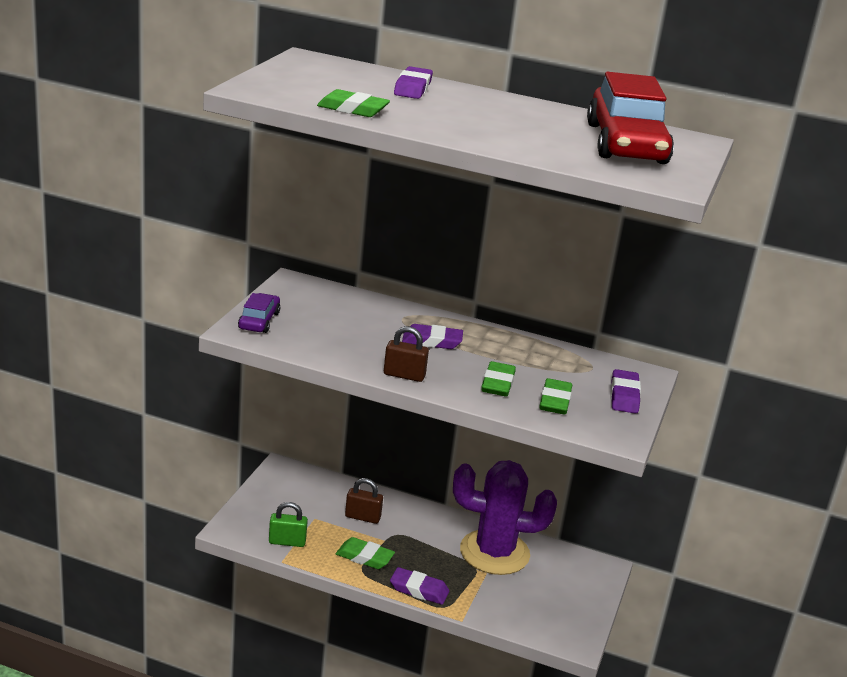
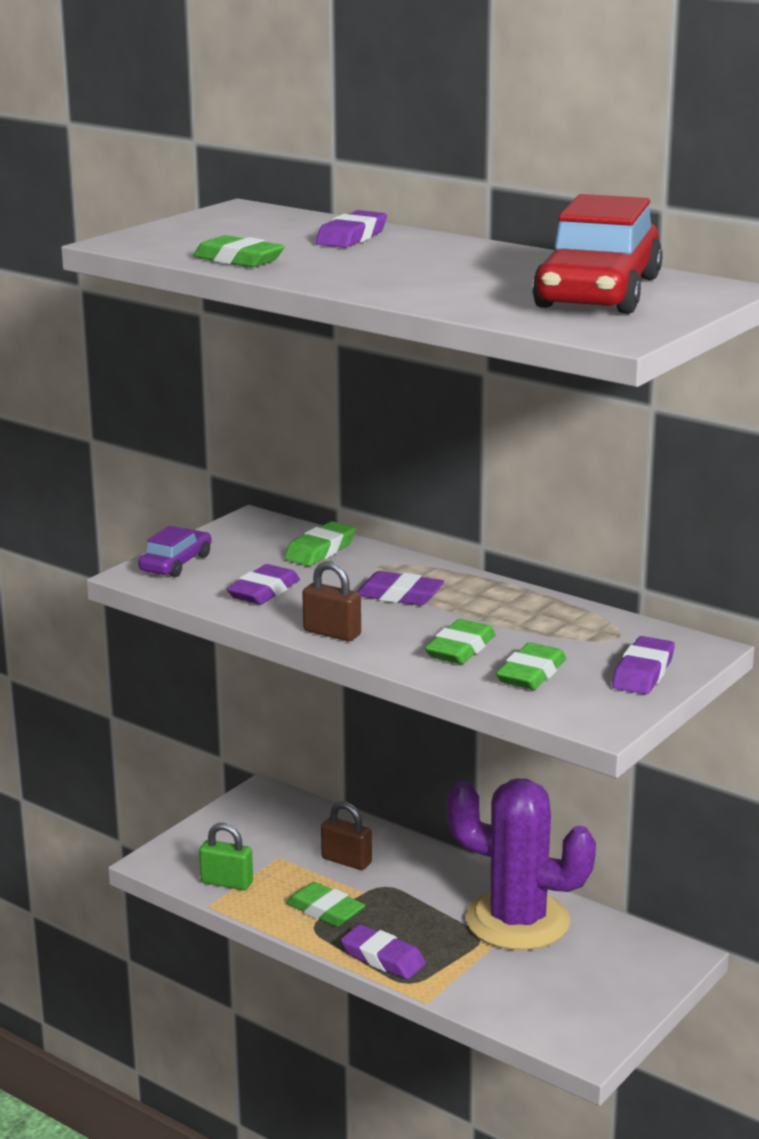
camera: 20 degrees right, 5 degrees down
(336, 342) = (263, 591): none -> purple eraser
(356, 305) = (320, 550): none -> green eraser

